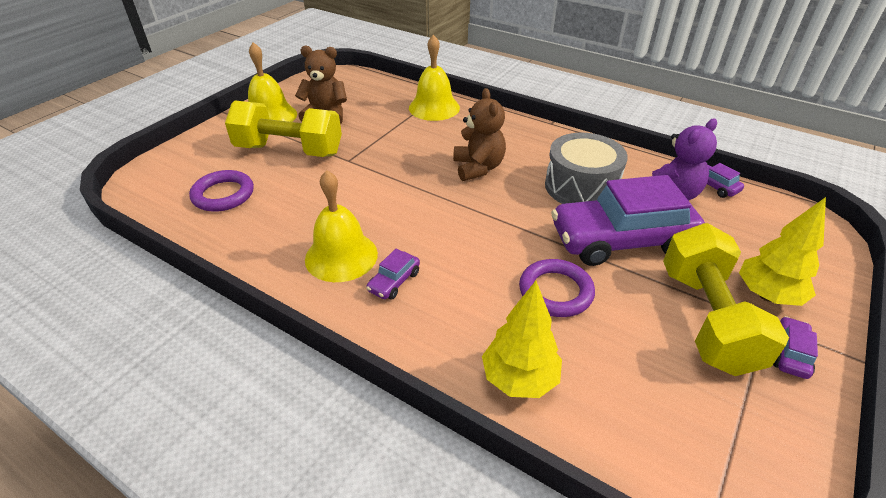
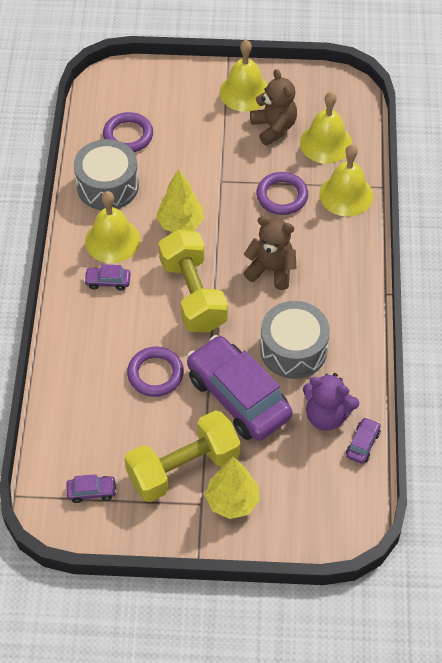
camera: 60 degrees right, 15 degrees up
(266, 232) = (107, 186): none -> grey drum
(289, 150) = (206, 136): yellow dumbbell -> yellow dumbbell (193, 294)
(372, 99) = (326, 143): none -> yellow bell
(402, 135) = (282, 196): none -> purple ring
(478, 168) = (271, 270): brown teddy bear -> brown teddy bear turned 120 degrees counterclockwise
(519, 379) = (70, 381): yellow tree -> yellow tree (180, 224)
(790, 353) = (178, 521): purple car -> purple car (92, 491)

